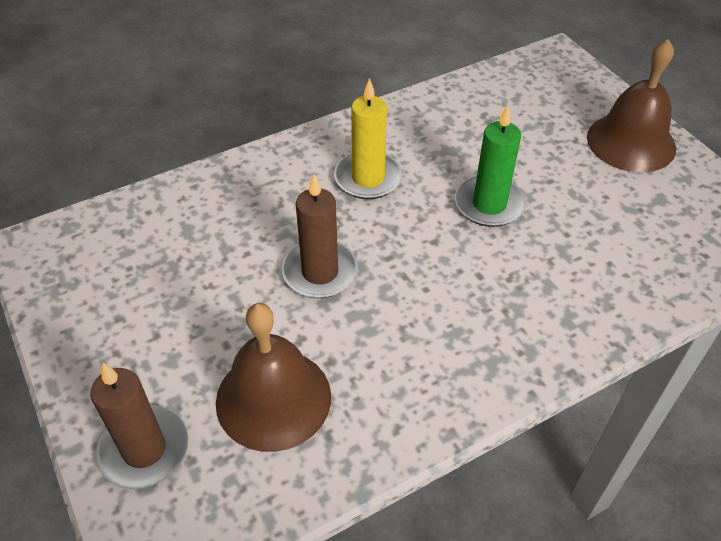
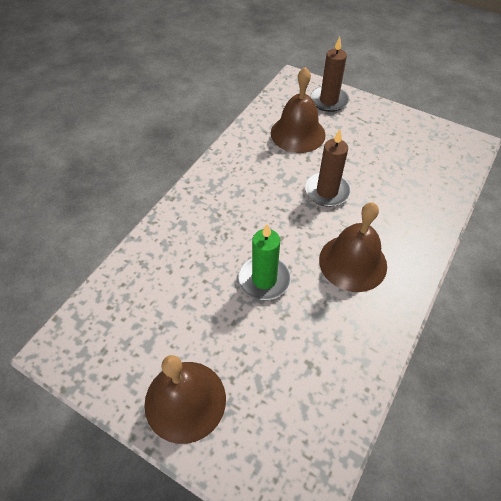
camera: 150 degrees right, 5 degrees up
(368, 178) = (352, 262): yellow candle -> brown bell

